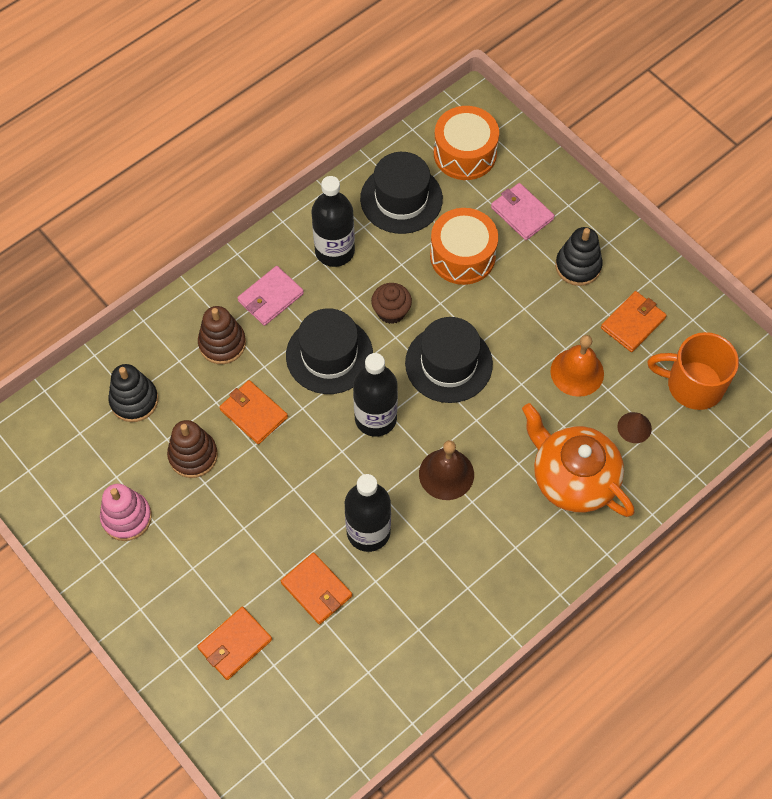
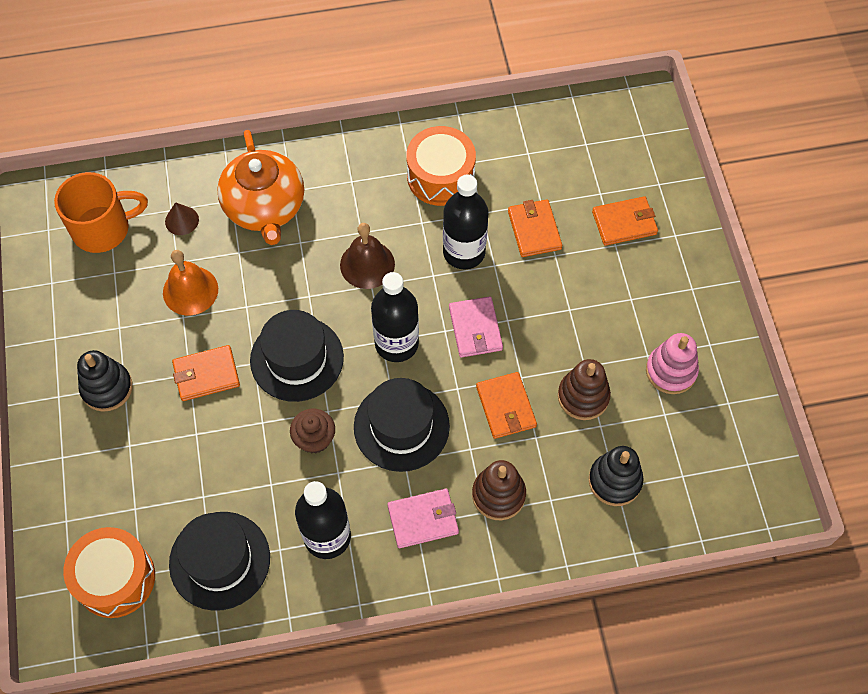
camera: 150 degrees left, 0 degrees up
(462, 256) = (205, 459): orange drum -> orange drum (440, 176)
(522, 213) = (113, 474): pink wallet -> pink wallet (475, 329)
(633, 323) = (105, 307): orange wallet -> orange wallet (206, 375)
(693, 385) = (103, 228): orange mug -> orange mug turned 60 degrees counterclockwise

